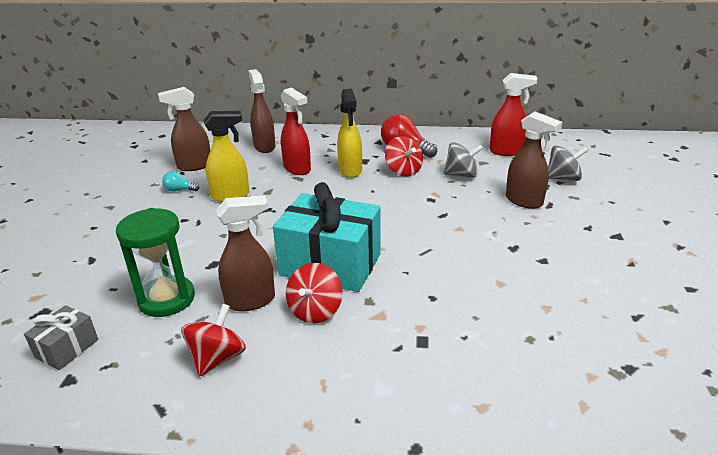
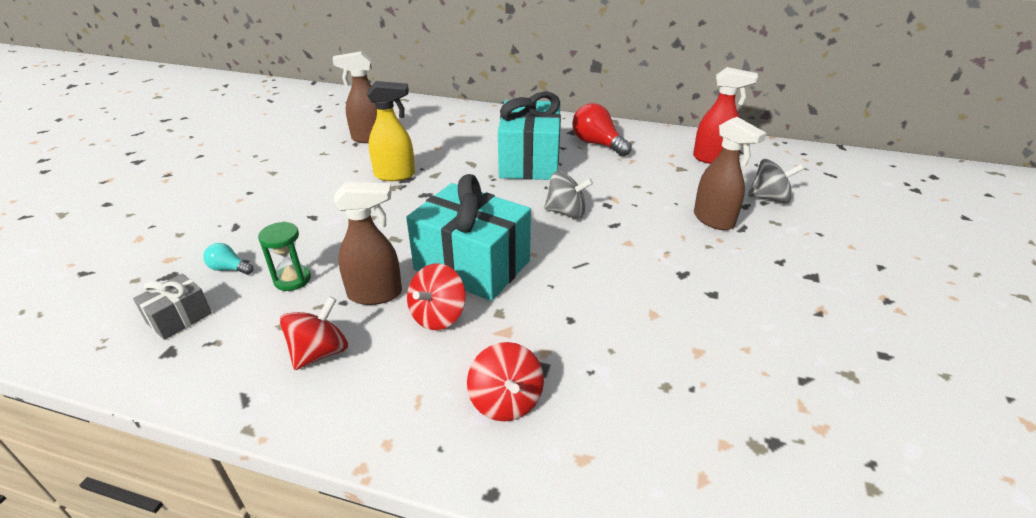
camera: 10 degrees right, 5 degrees up
(167, 299) = (292, 280): green hourglass -> green hourglass, size x0.61
(179, 190) = (346, 162): turquoise light bulb -> turquoise light bulb (229, 269)
(264, 147) = (448, 124): brown spray bottle -> none
(297, 169) = (474, 153): red spray bottle -> none
(350, 171) = (529, 161): yellow spray bottle -> turquoise gift
(403, 171) = (587, 168): red spinning top -> red spinning top (506, 401)
(461, 175) = (651, 180): grey spinning top -> grey spinning top (566, 212)

